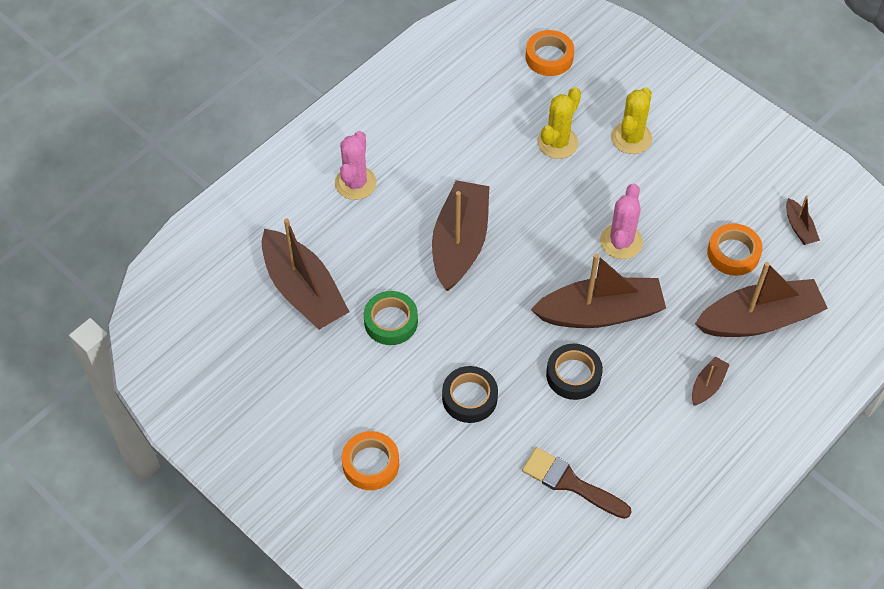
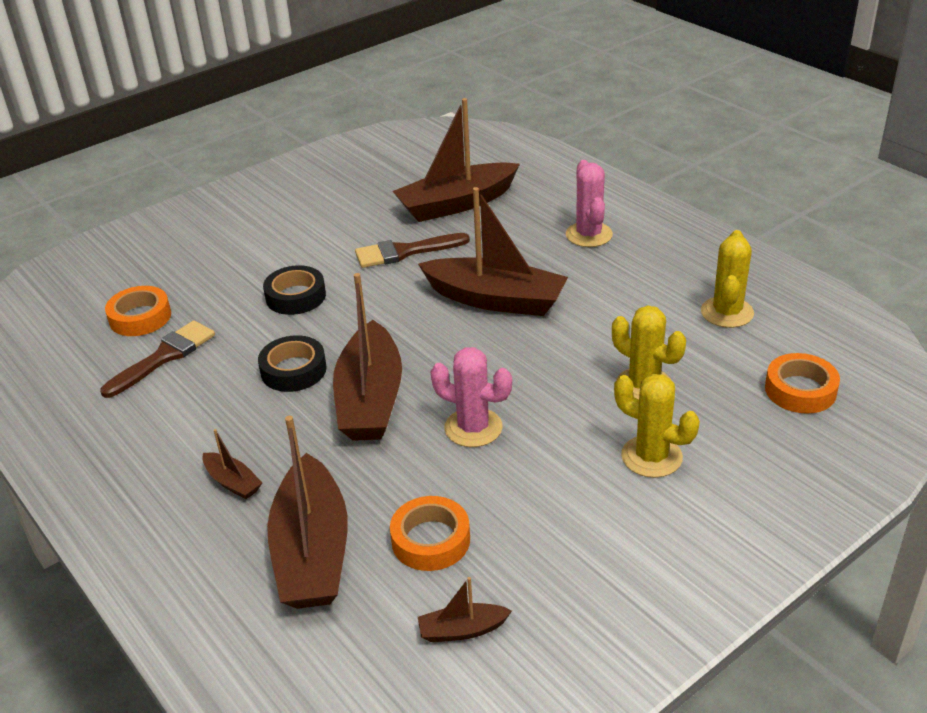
camera: 100 degrees right, 20 degrees down
(355, 183) = (589, 235): pink cactus -> pink cactus turned 60 degrees clockwise
(370, 464) = (250, 237): orange tape -> orange tape (140, 317)
(391, 321) = (405, 252): green tape -> brown brush
(462, 93) = (727, 312): none -> yellow cactus

